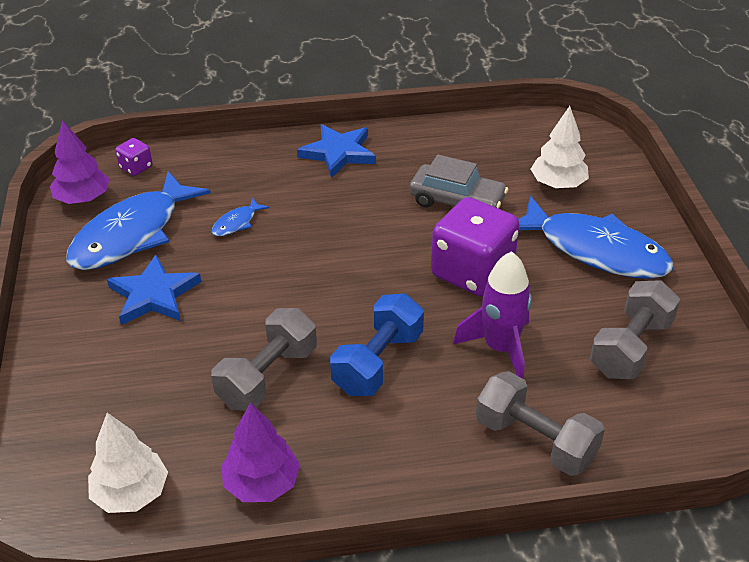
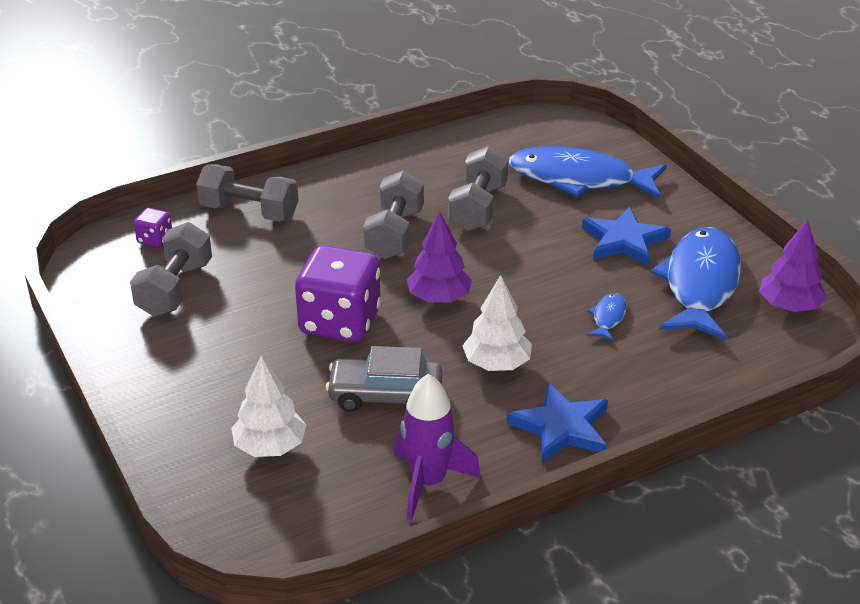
camera: 160 degrees right, 5 degrees down
(131, 493) = (520, 134): white tree -> white tree (496, 364)
(136, 167) = (776, 352): purple dice -> purple dice (155, 239)
(262, 483) = (437, 154): purple tree -> purple tree (439, 298)
(378, 362) = (394, 234): blue dumbbell -> grey dumbbell
(500, 348) = (293, 264): purple rocket -> purple rocket (428, 482)
(595, 250) = (215, 372): blue fish -> blue fish (579, 179)

